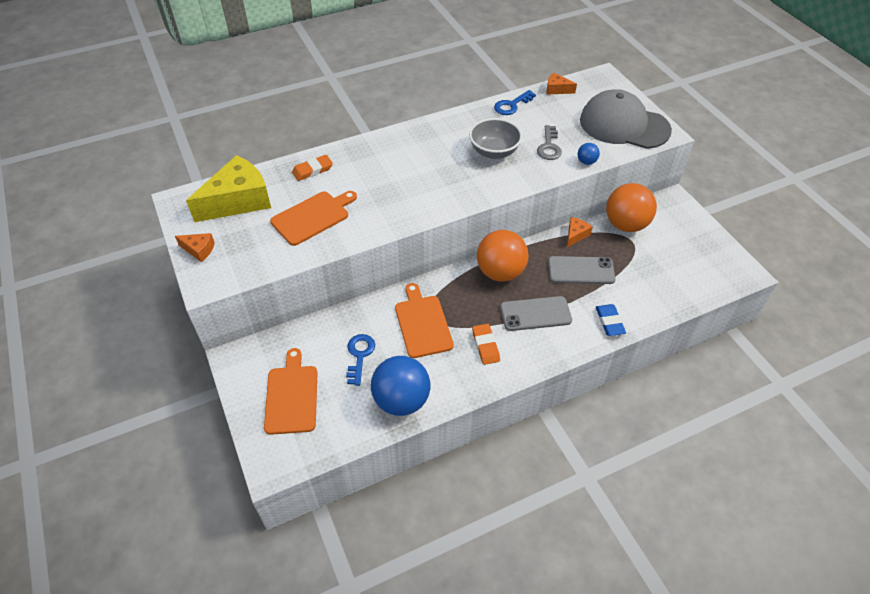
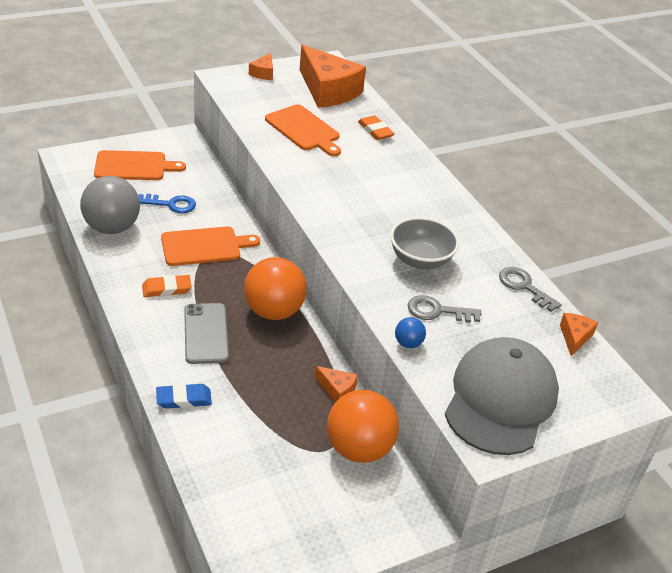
camera: 85 degrees right, 10 degrees down
(238, 200) = (328, 91): yellow cheese -> orange cheese
(401, 400) = (112, 227): blue ball -> grey ball
(512, 105) = (524, 287): blue key -> grey key
(581, 270) = (272, 385): grey phone -> none

